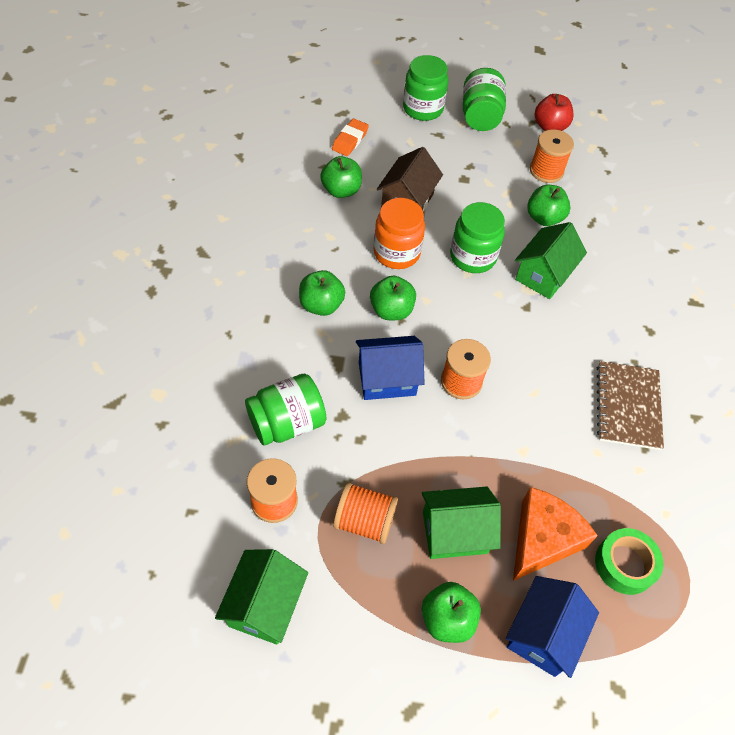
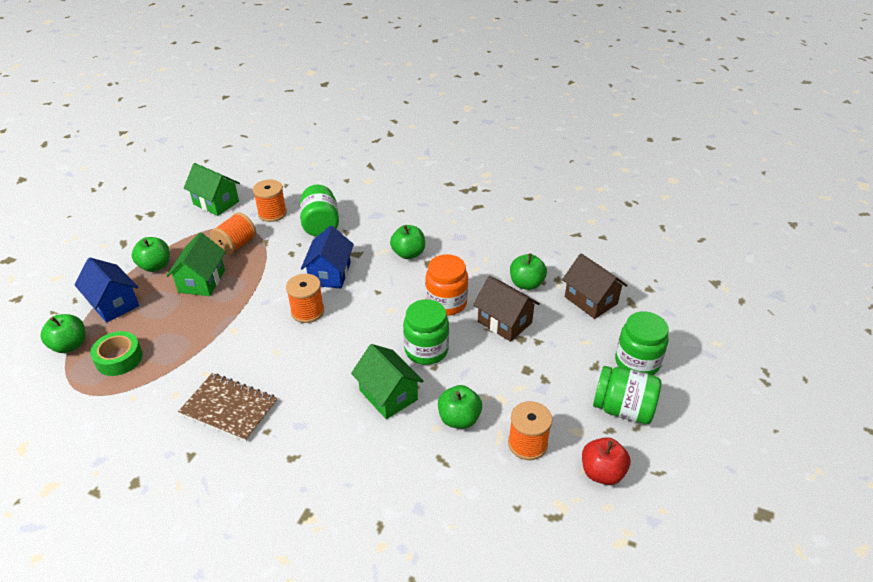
camera: 110 degrees right, 15 degrees down
(350, 140) = (591, 300): orange eraser -> brown house
(391, 310) = (389, 288): green apple -> green apple (70, 345)
(542, 539) = (167, 321): orange cheese -> none

